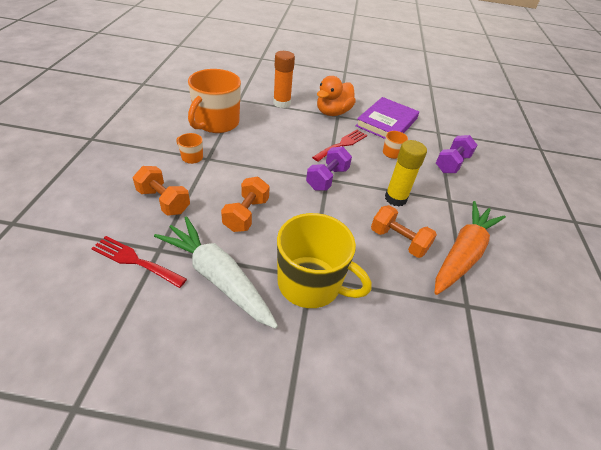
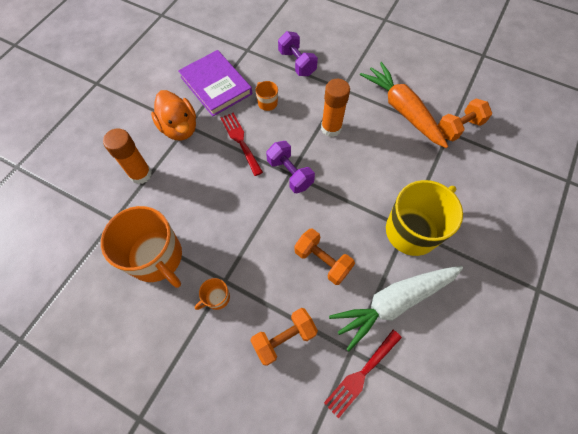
camera: 65 degrees left, 20 degrees up
(395, 198) = (331, 128): yellow glue stick -> orange glue stick
(398, 241) = (381, 148): orange dumbbell -> orange dumbbell (459, 128)

